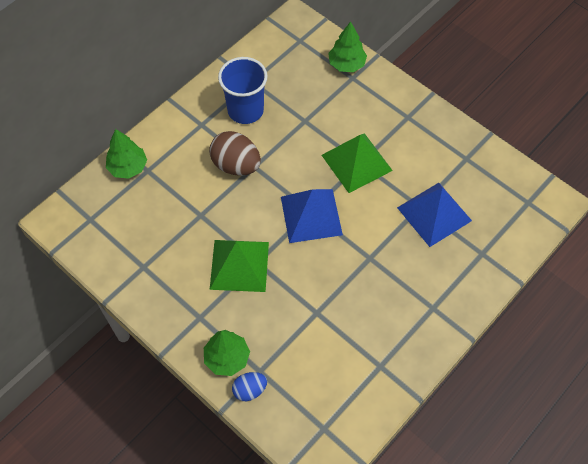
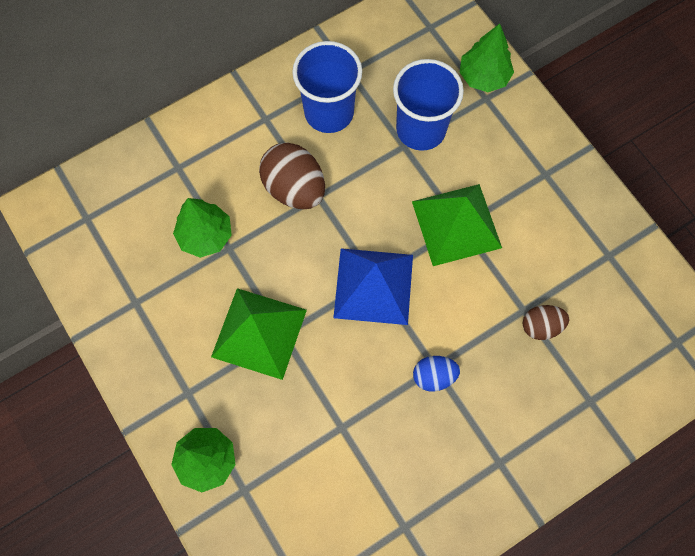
camera: 15 degrees right, 10 degrees up
(128, 167) = (154, 157): green tree -> green tree (205, 235)
(250, 390) = (223, 513): blue egg -> blue egg (434, 376)
(313, 107) = (421, 129): none -> blue cup
(434, 214) = (541, 326): blue pyramid -> brown egg

